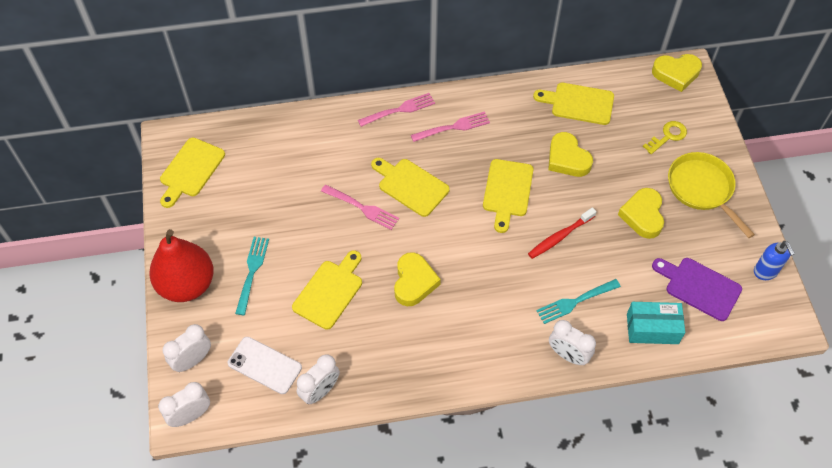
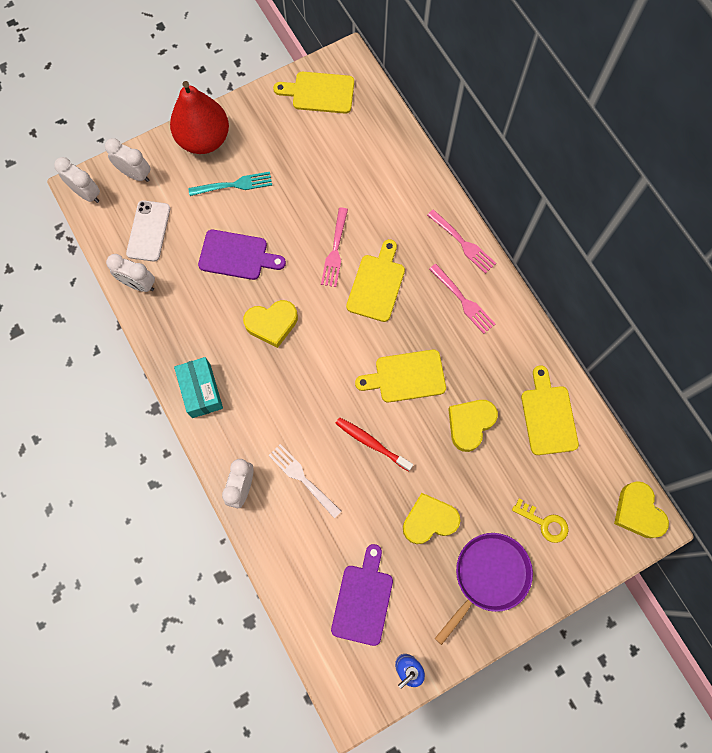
camera: 70 degrees right, 15 degrees up
(329, 291) = (237, 255): yellow cutting board -> purple cutting board
(575, 301) = (303, 479): turquoise fork -> white fork
(652, 328) = (298, 562): turquoise box -> turquoise box (201, 391)
(702, 189) = (488, 576): yellow pan -> purple pan

